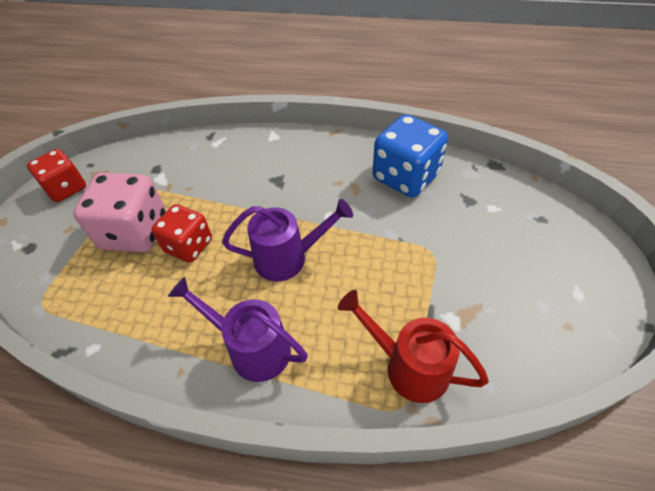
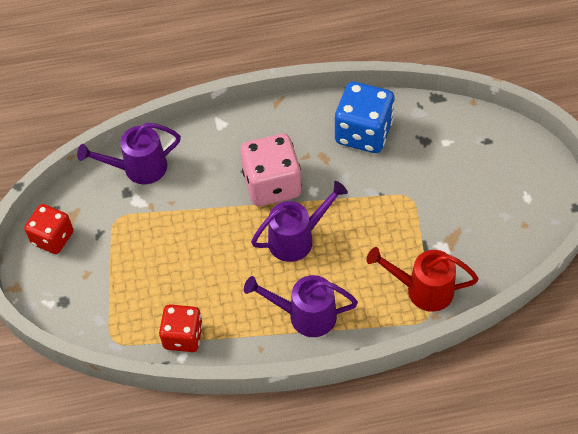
camera: 20 degrees left, 5 degrees up
(135, 232) = (150, 258): pink dice -> pink dice (272, 185)
(179, 153) = (138, 169): none -> purple watering can
(188, 245) = (206, 255): red dice -> red dice (183, 336)

